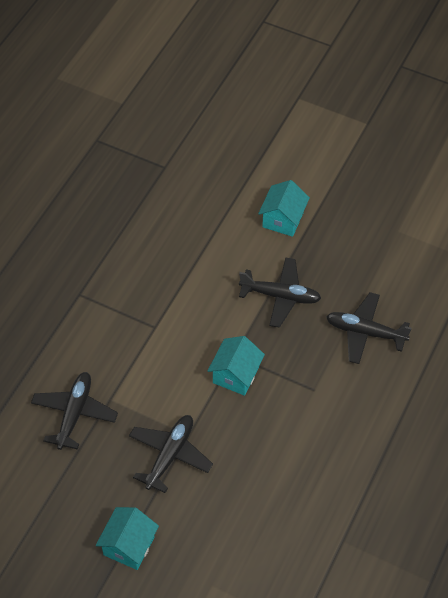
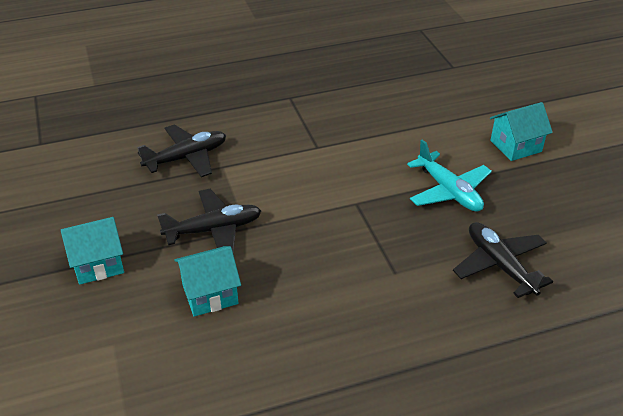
camera: 45 degrees right, 15 degrees down
(236, 375) = (339, 216): turquoise house -> turquoise house (210, 294)
(280, 296) = (449, 191): black plane -> turquoise plane

